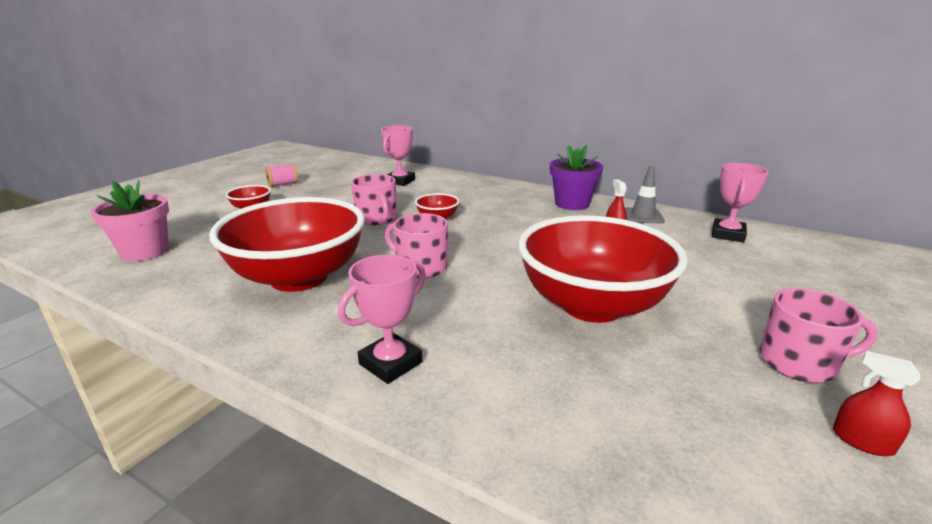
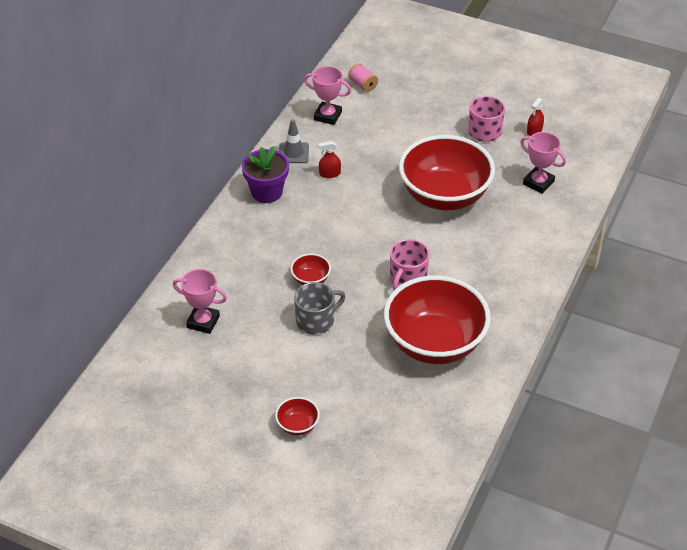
camera: 95 degrees left, 20 degrees up
(145, 251) = (407, 462): pink flower pot -> none
(283, 184) = (217, 425): pink spool -> pink spool (363, 85)
(377, 219) = (316, 321): pink mug -> grey mug
(390, 363) = (520, 277): pink trophy -> pink trophy (538, 183)

